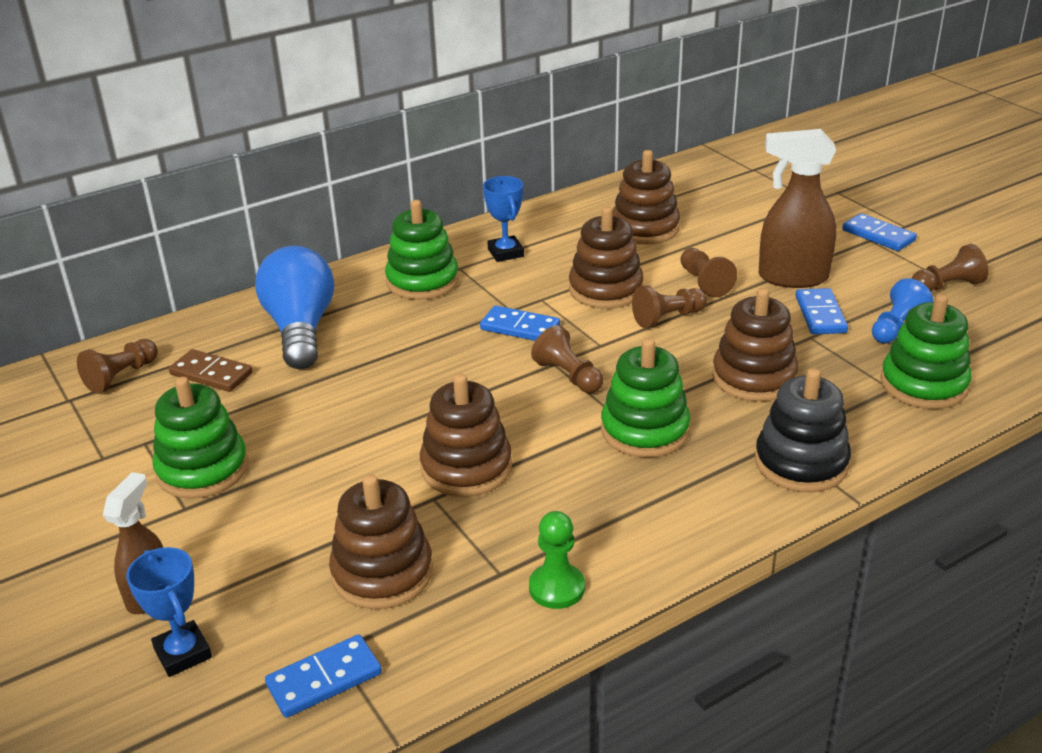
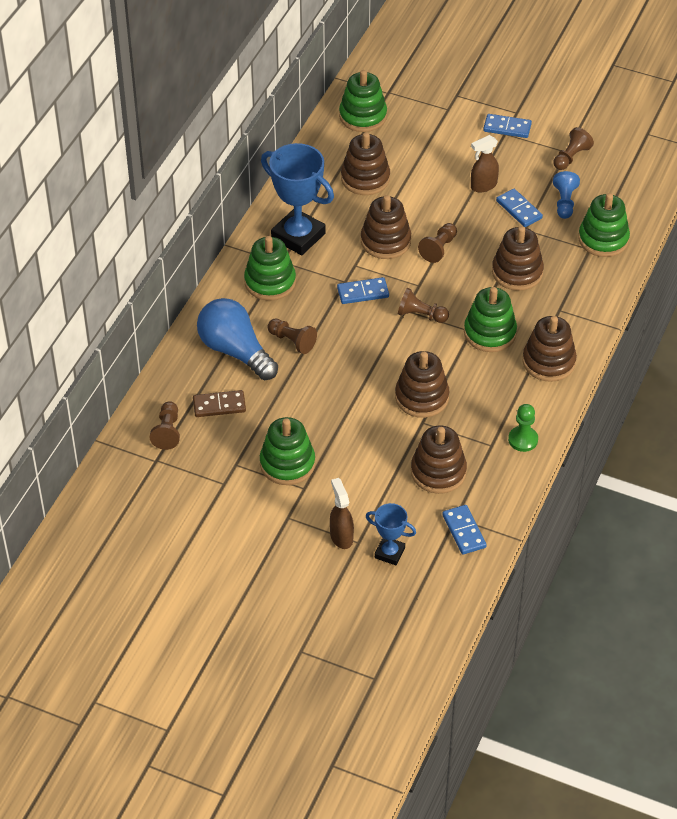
camera: 35 degrees left, 15 degrees up
(324, 679) = (464, 531): blue domino -> blue domino turned 45 degrees counterclockwise
(505, 253) = (298, 236): blue trophy -> blue trophy, size x1.88
(701, 179) = (363, 116): none -> green stacking toy
(701, 500) = (548, 362): none -> brown stacking toy
(704, 282) = (437, 211): brown pawn -> brown pawn (292, 341)
(792, 277) = (483, 186): brown spray bottle -> brown spray bottle, size x0.62
(801, 463) = (578, 318): black stacking toy -> none

